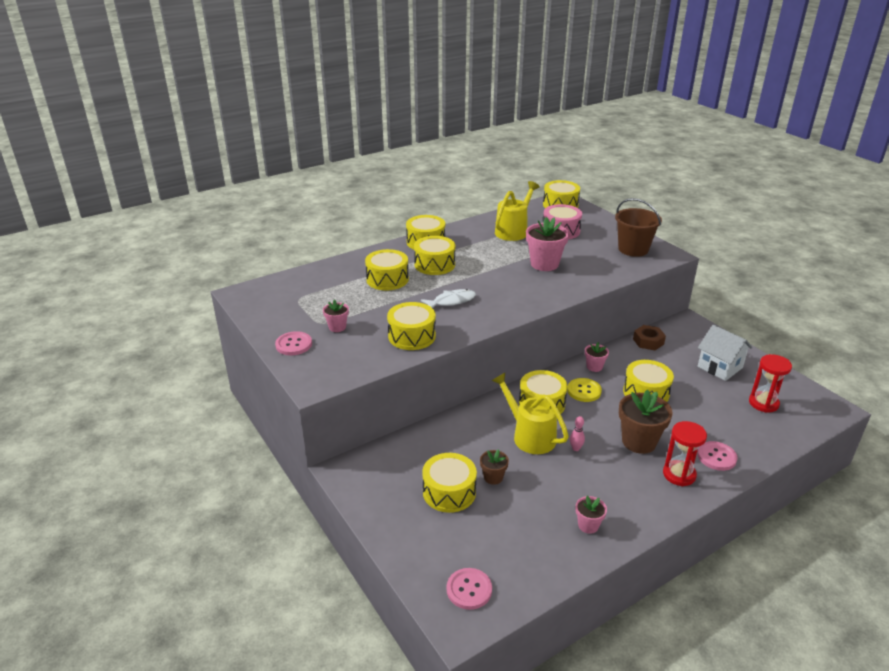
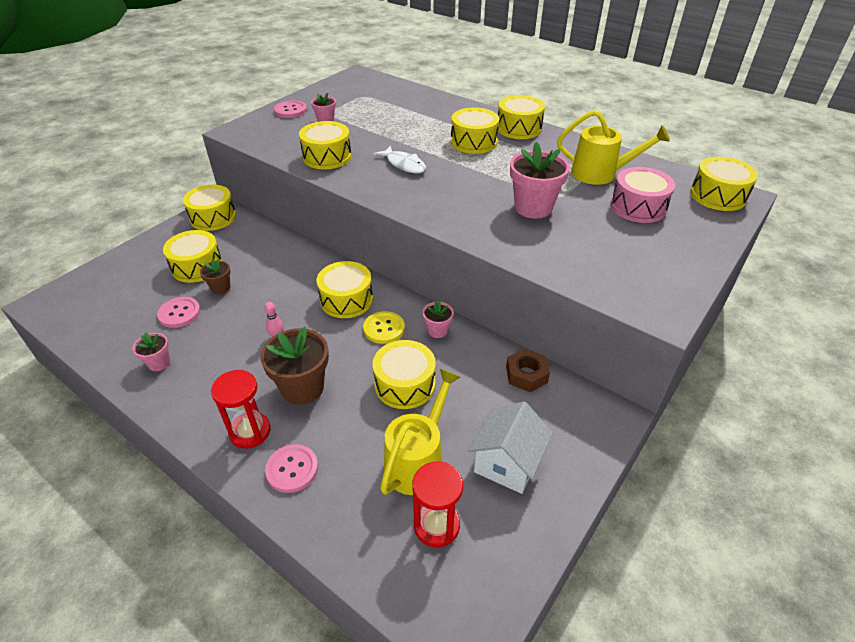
camera: 70 degrees right, 10 degrees up
(387, 279) = (424, 125): yellow drum -> yellow drum (213, 217)
(469, 589) = (80, 301): pink button -> pink button (179, 313)
(529, 435) = (289, 300): yellow watering can -> yellow watering can (418, 459)
(633, 249) = (644, 275): brown bucket -> none

